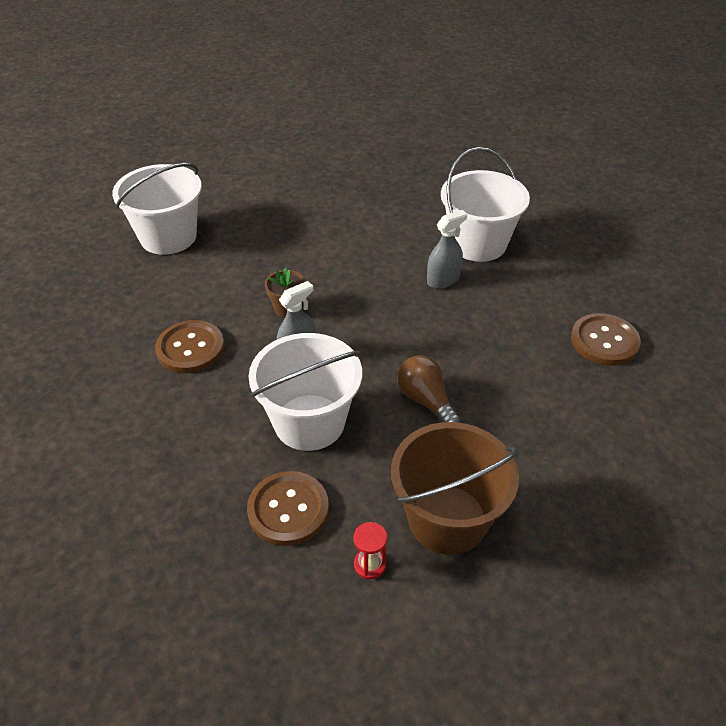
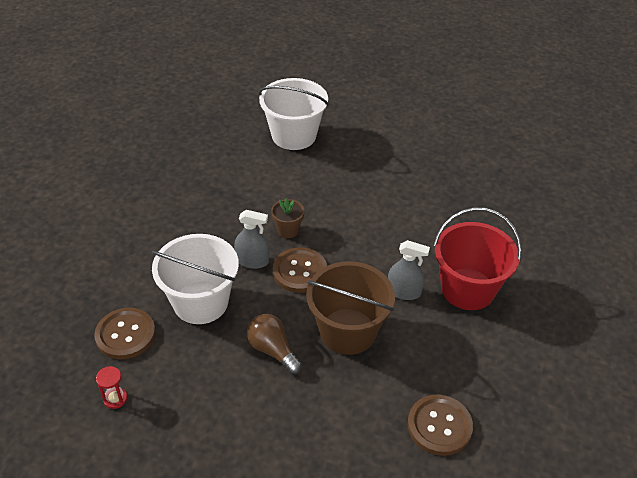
camera: 50 degrees right, 0 degrees up
(190, 348) = (210, 210): brown button -> brown button (300, 271)
(426, 401) = (273, 350): brown light bulb -> brown light bulb turned 60 degrees counterclockwise
(447, 519) = (180, 419): brown bucket -> brown bucket (348, 331)
(478, 244) = (467, 289): white bucket -> red bucket

